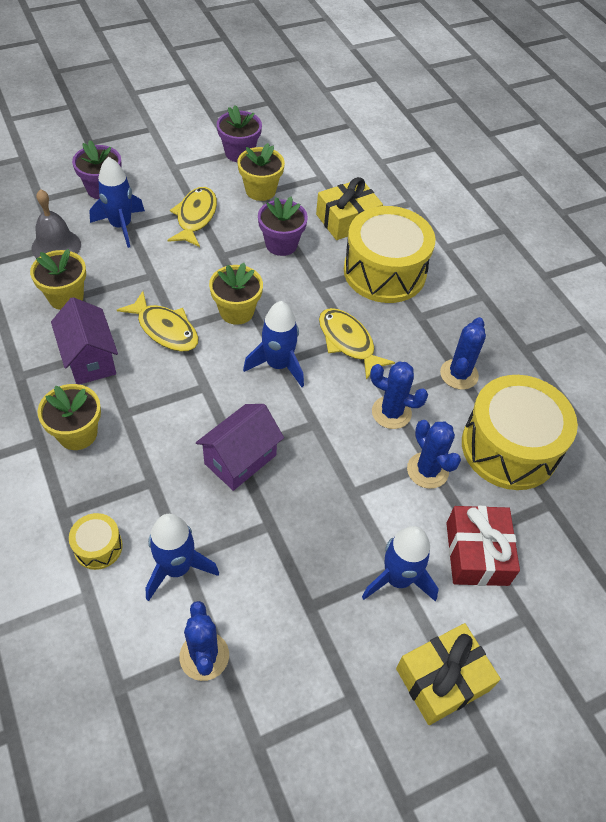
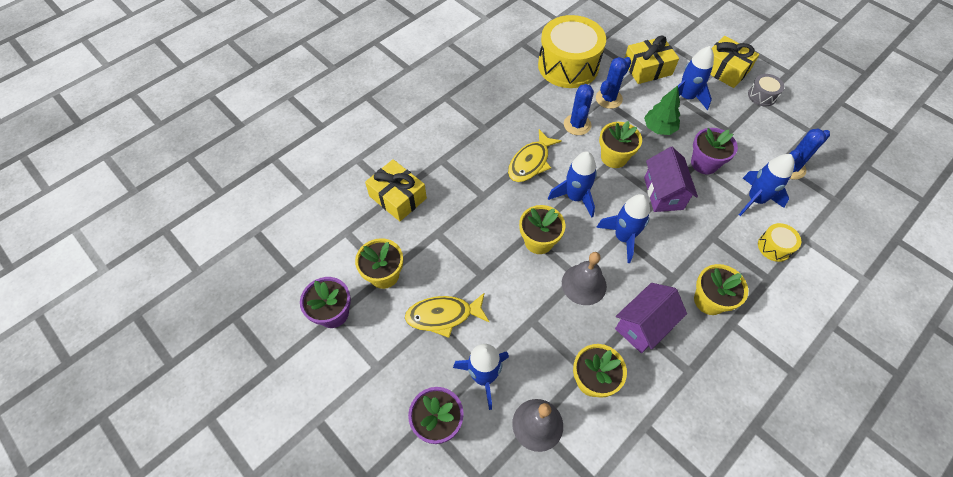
camera: 105 degrees left, 5 degrees up
(165, 329) = (584, 284): yellow fish -> grey bell
(201, 388) = (623, 237): none -> blue rocket
(240, 459) = (663, 193): purple house -> purple house turned 60 degrees clockwise
(281, 244) = (448, 235): purple flower pot -> purple flower pot (704, 163)
(321, 430) = (614, 157): none -> yellow flower pot
(349, 509) = (659, 128): none -> green tree
(363, 709) = (762, 96): none -> grey drum
(384, 272) = (448, 158): yellow drum -> none
(459, 374) = (525, 97): blue cactus -> none
(477, 553) = (647, 68): red gift -> yellow gift

